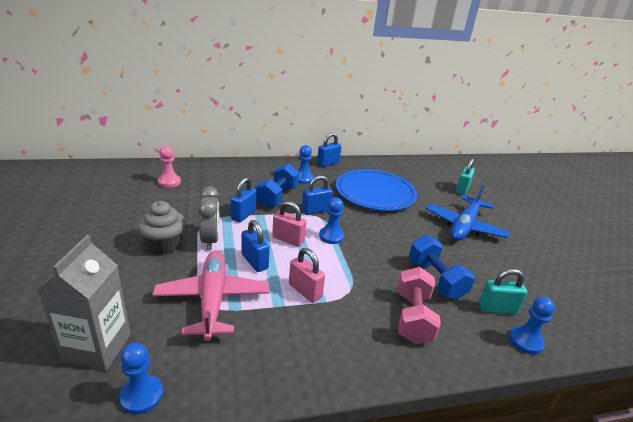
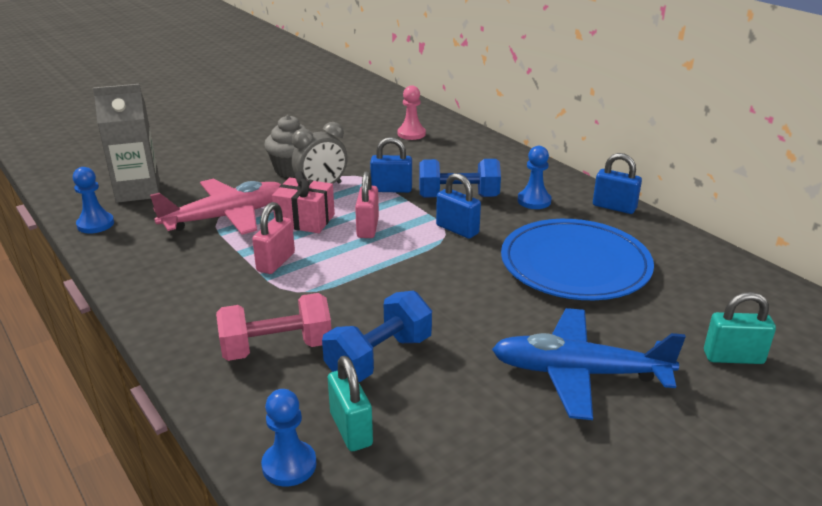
camera: 70 degrees right, 0 degrees up
(254, 261) = (305, 220): blue padlock -> pink gift
(331, 236) = (405, 254): blue pawn -> none

